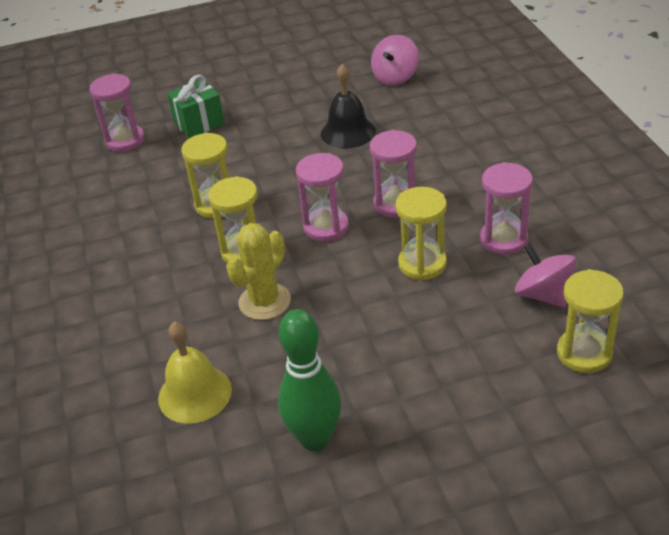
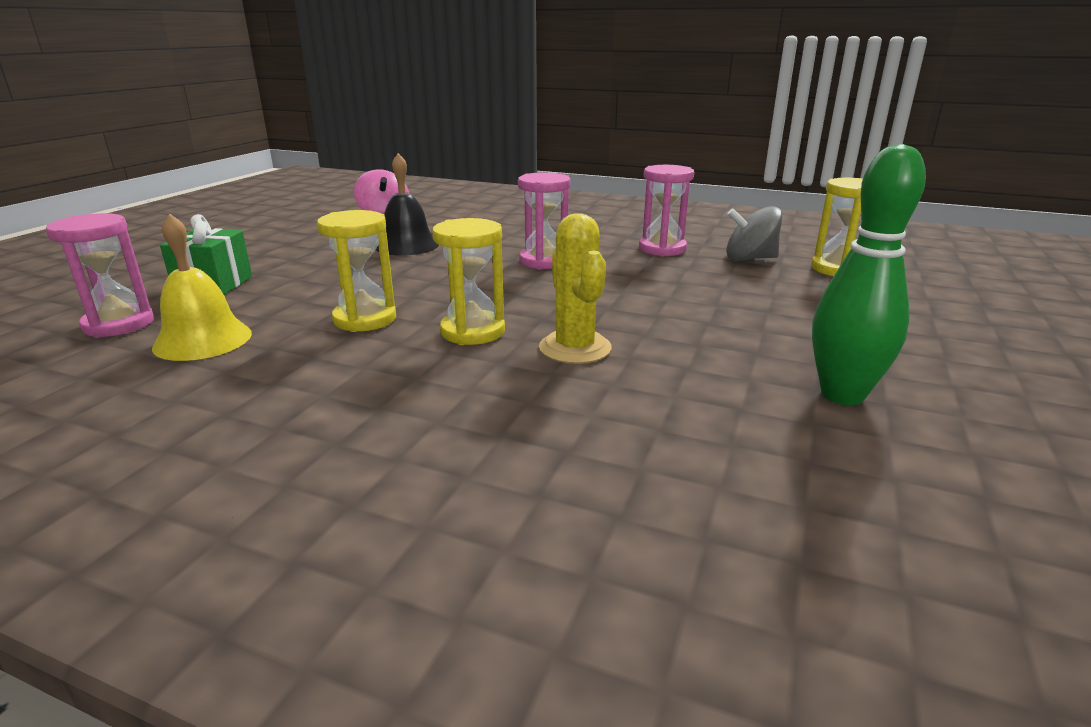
camera: 55 degrees left, 15 degrees down
(194, 393) = (675, 438): yellow bell -> yellow bell (203, 340)
(326, 227) = (517, 290): pink hourglass -> none
(422, 264) = (642, 277): yellow hourglass -> none
(543, 294) = (749, 259): pink spinning top -> grey spinning top

